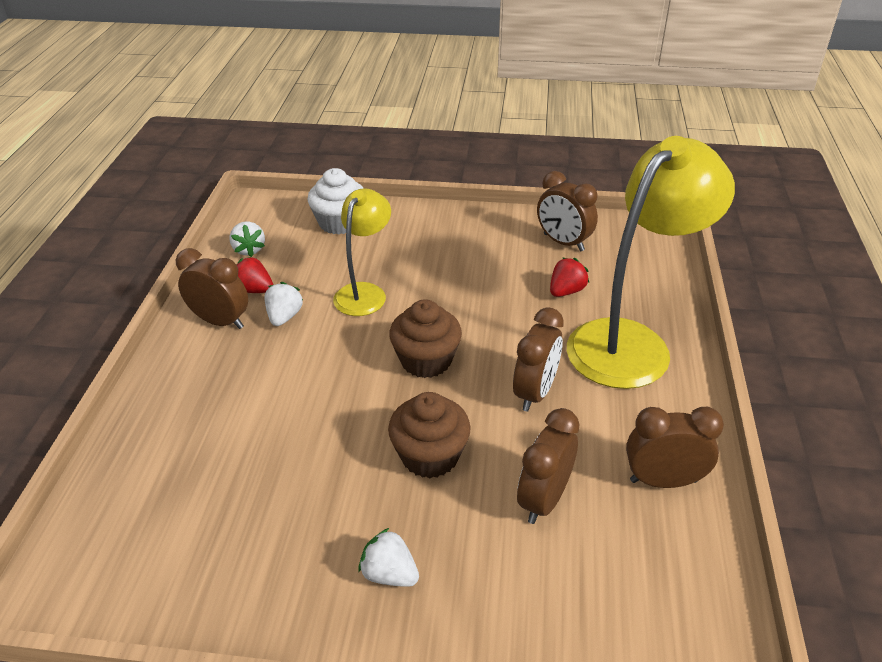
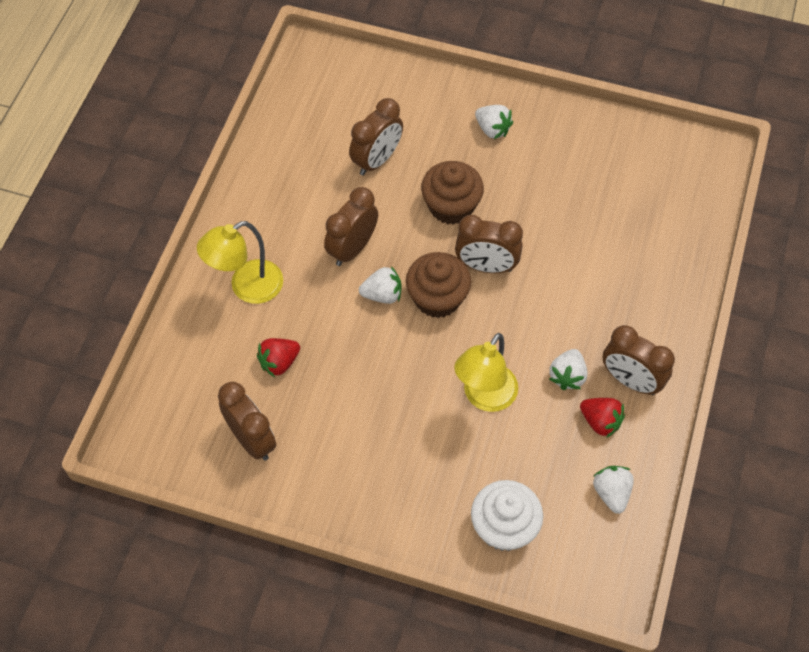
camera: 170 degrees left, 20 degrees up
(486, 355) = (382, 295): none -> white strawberry
(631, 342) = (247, 287): yellow lamp -> yellow lamp, size x0.56
(663, 481) = (287, 160): brown clock -> brown clock (486, 266)

